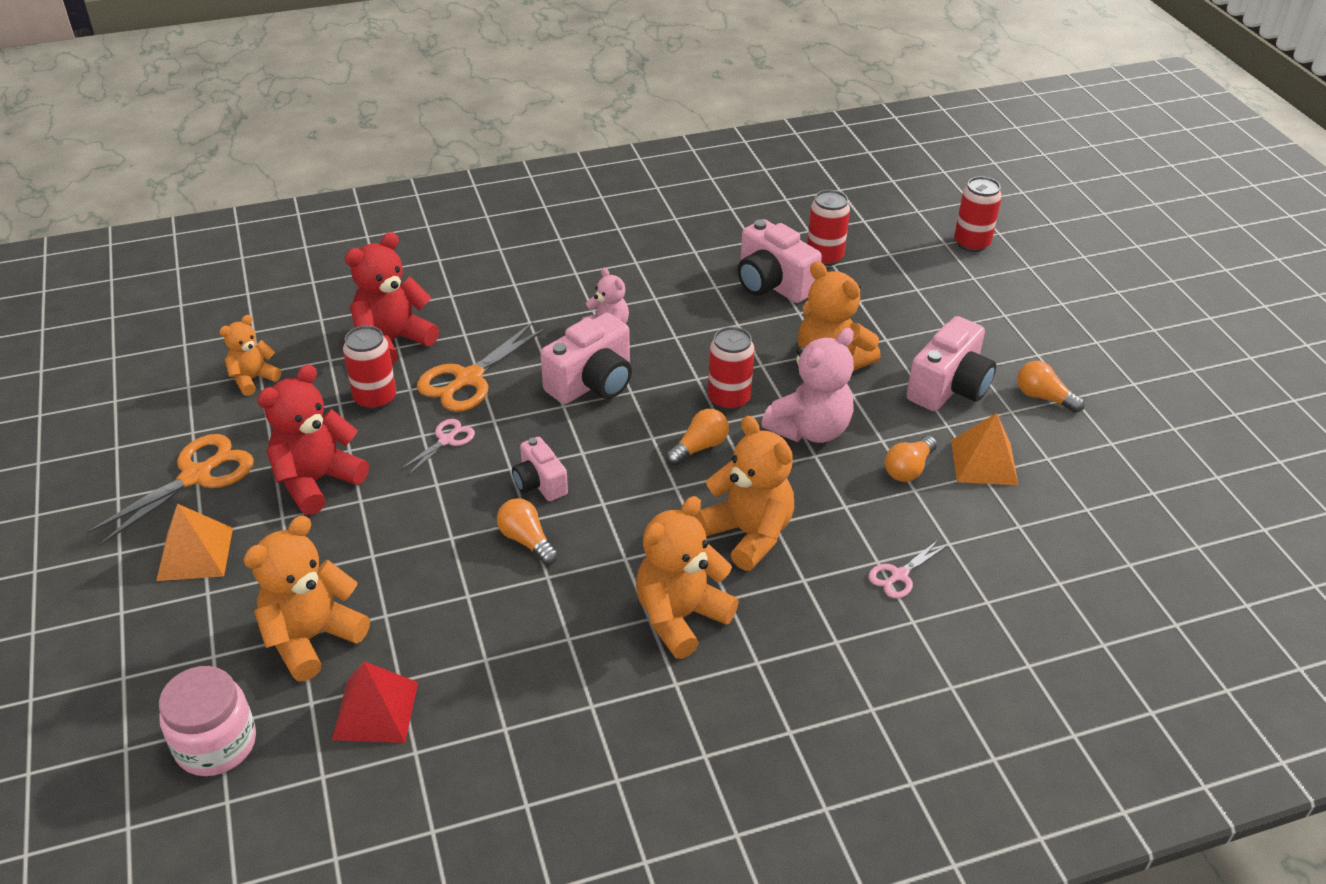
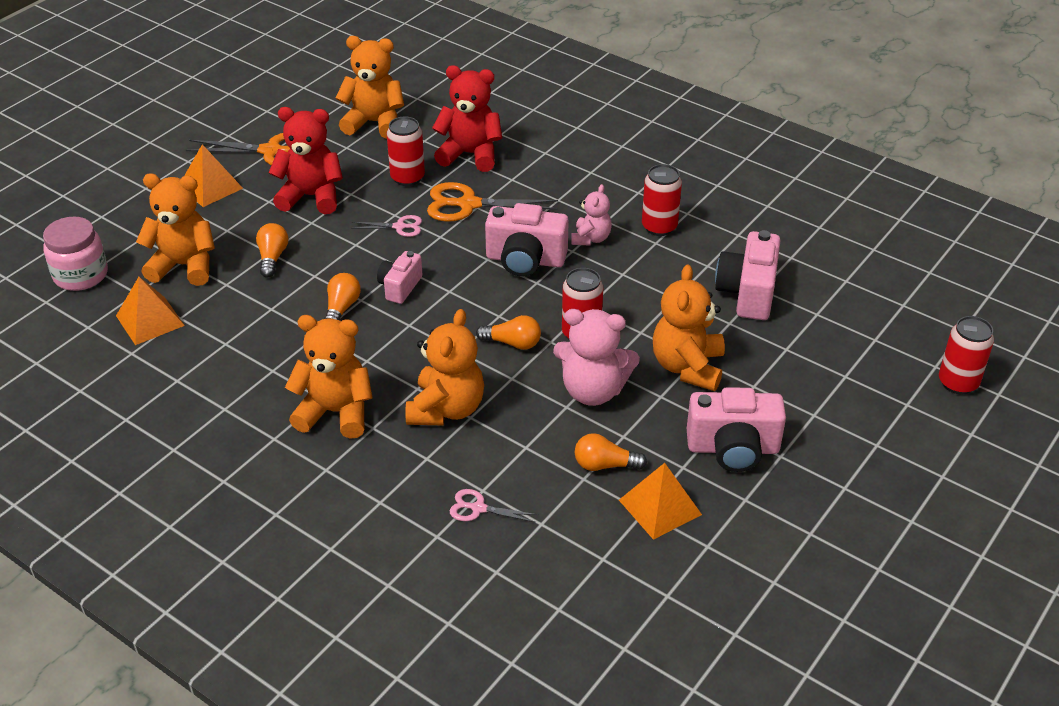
camera: 55 degrees right, 0 degrees up
(253, 379) = (374, 123): orange teddy bear -> orange teddy bear, size x1.70
(375, 710) = (150, 320): red pyramid -> orange pyramid
(824, 257) = (820, 305): red can -> red can (659, 227)
(1043, 397) = (787, 513): orange light bulb -> orange light bulb (272, 258)

